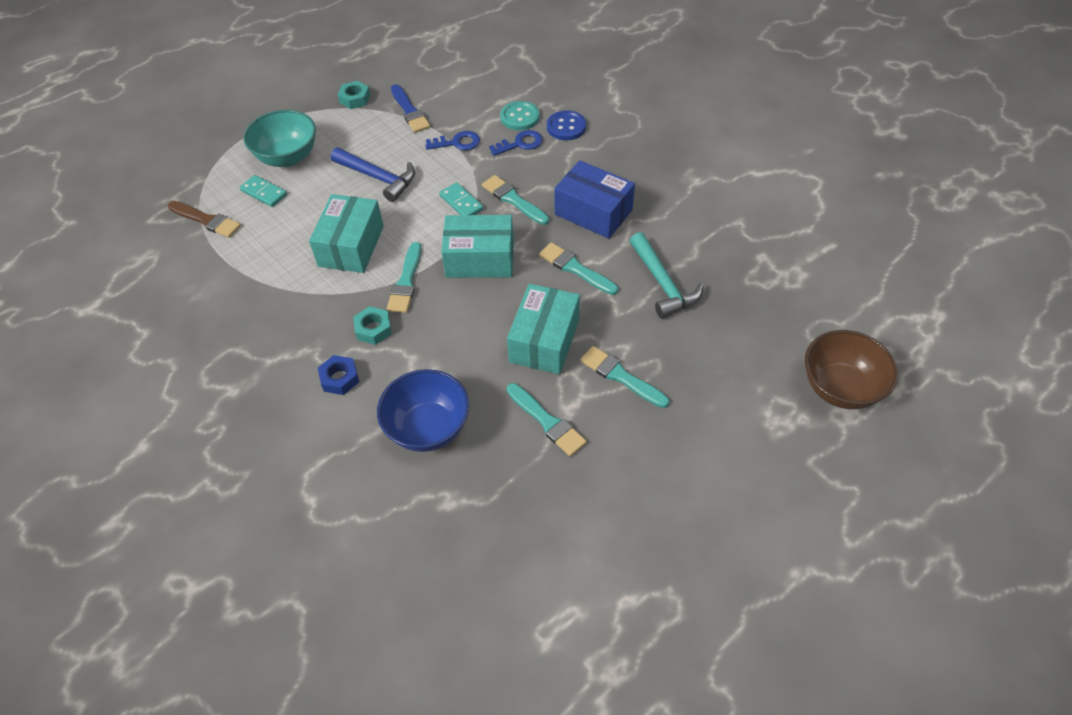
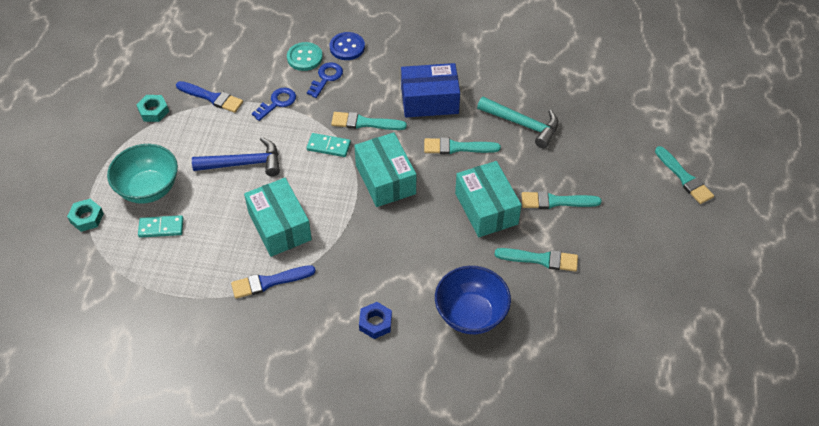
camera: 40 degrees left, 0 degrees up
(206, 220) = (136, 277): brown brush -> none
(294, 287) = (269, 282): none -> blue brush
(373, 329) = (362, 274): turquoise nut -> turquoise nut (87, 218)
(406, 282) = (350, 227): turquoise brush -> turquoise brush (684, 178)
(480, 259) = (385, 179): turquoise box -> turquoise box turned 75 degrees counterclockwise
(840, 388) = (683, 129): brown bowl -> none

